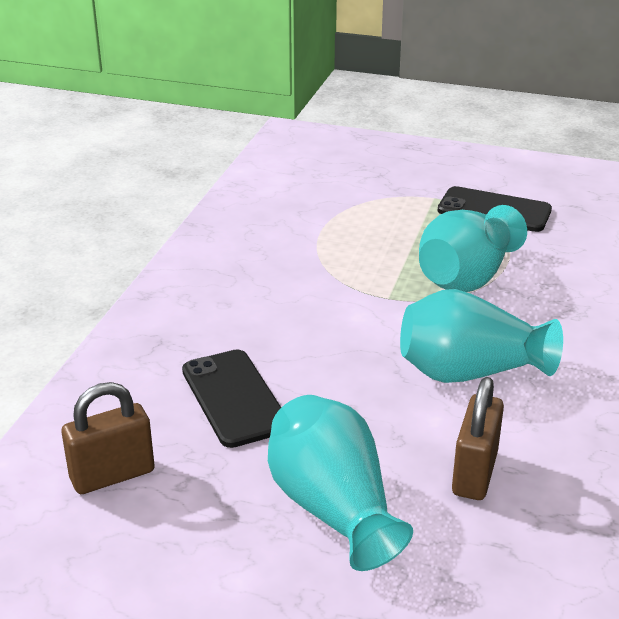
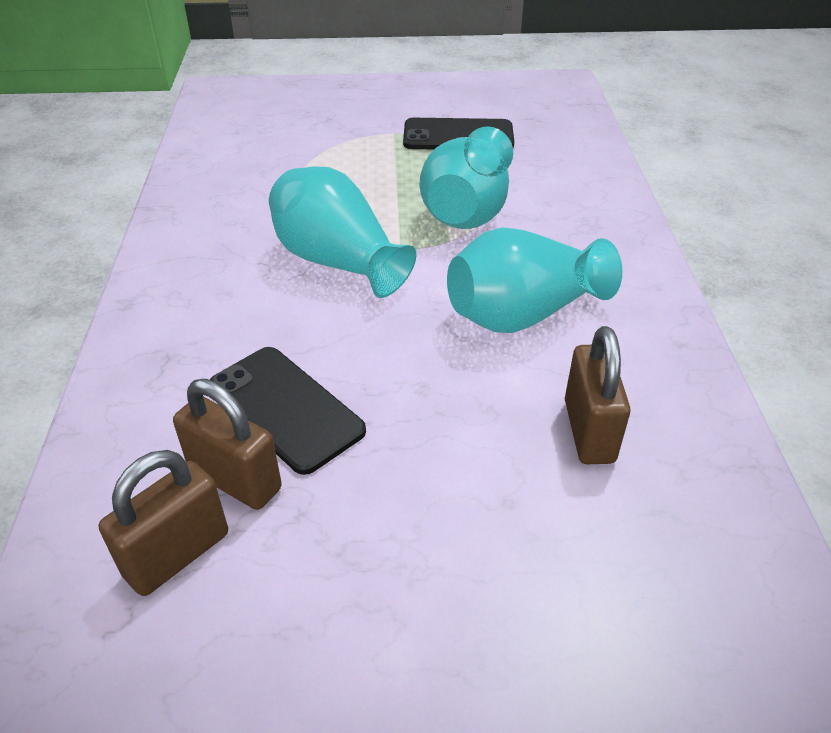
camera: 20 degrees left, 10 degrees up
(174, 438) = (235, 480): none -> brown padlock
(333, 508) = (462, 520): turquoise vase -> turquoise vase (338, 261)

